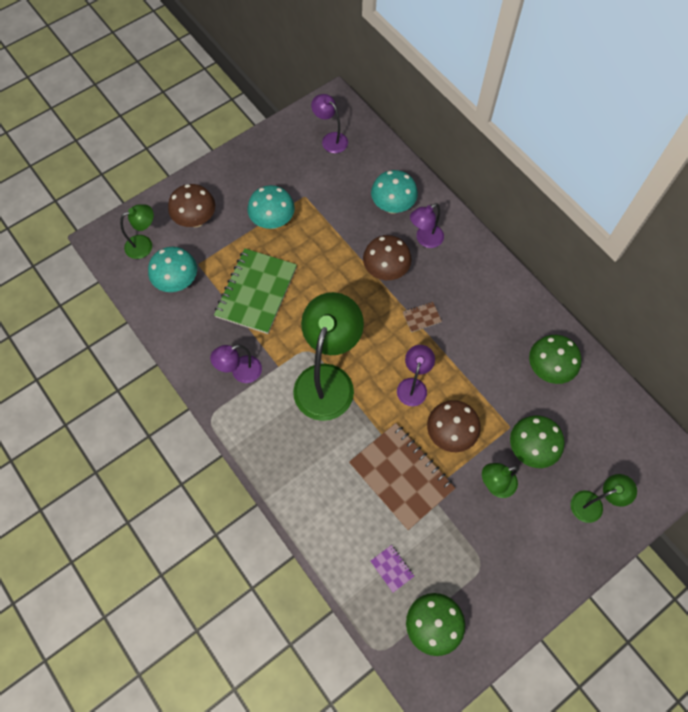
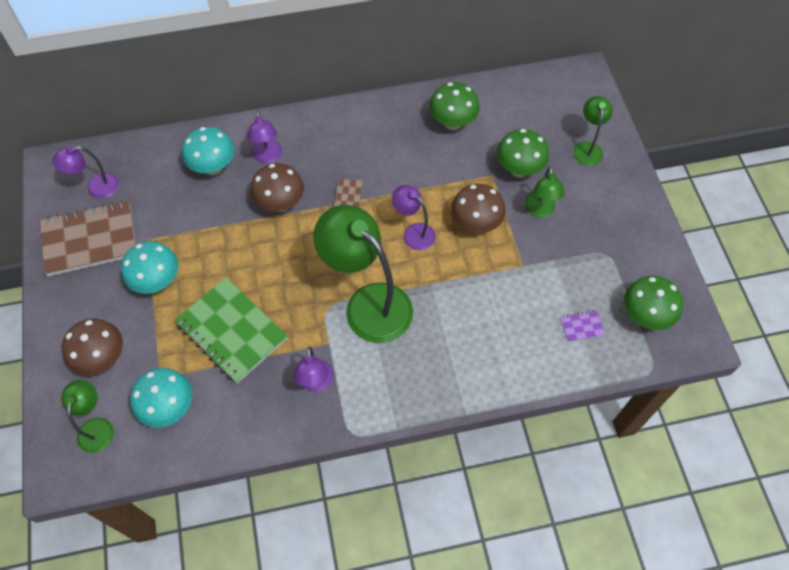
camera: 65 degrees left, 5 degrees down
(401, 476) = (498, 281): brown notebook -> brown notebook (90, 240)

